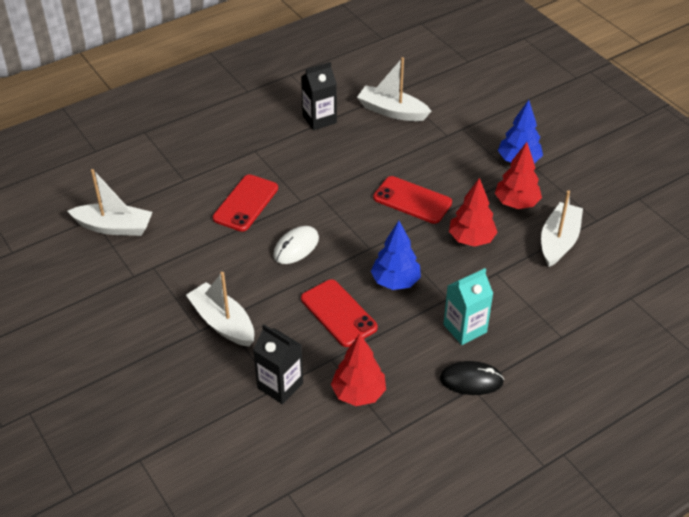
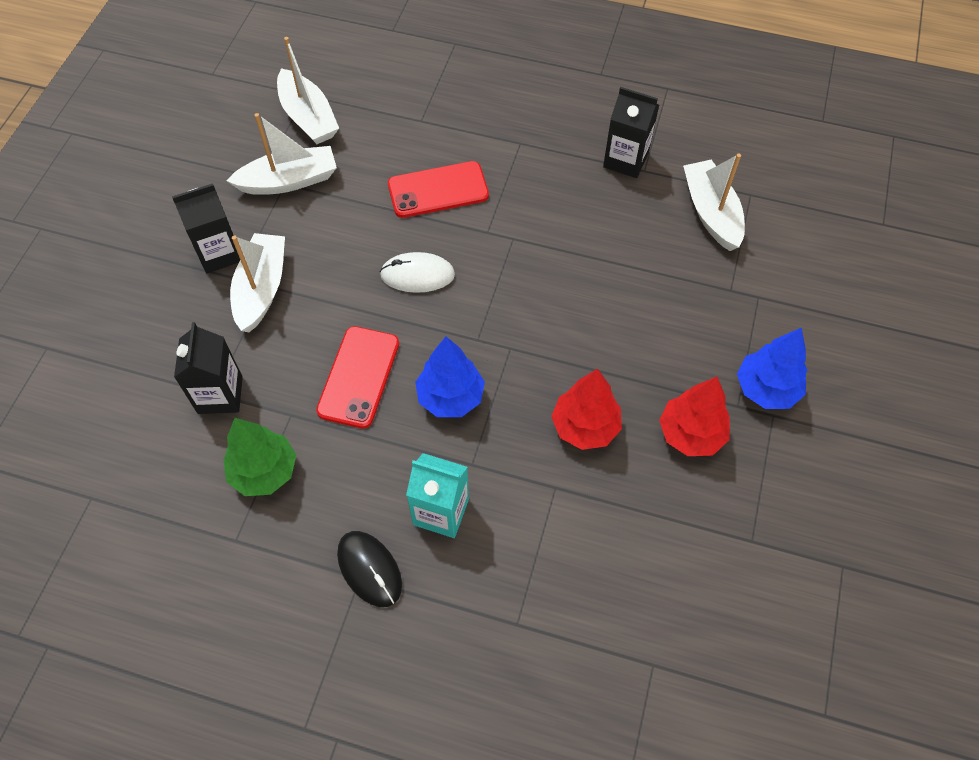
camera: 50 degrees right, 15 degrees up
(169, 328) = (219, 253): none -> black carton
(358, 393) = (264, 471): red tree -> green tree
(412, 200) = (589, 328): red phone -> none
(558, 241) = (671, 521): white boat -> white boat (289, 181)

